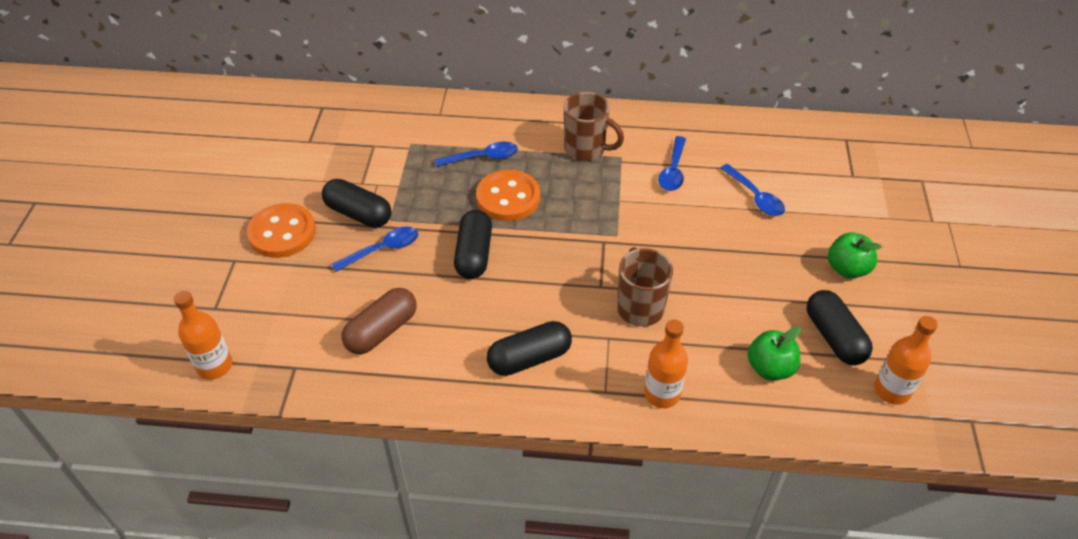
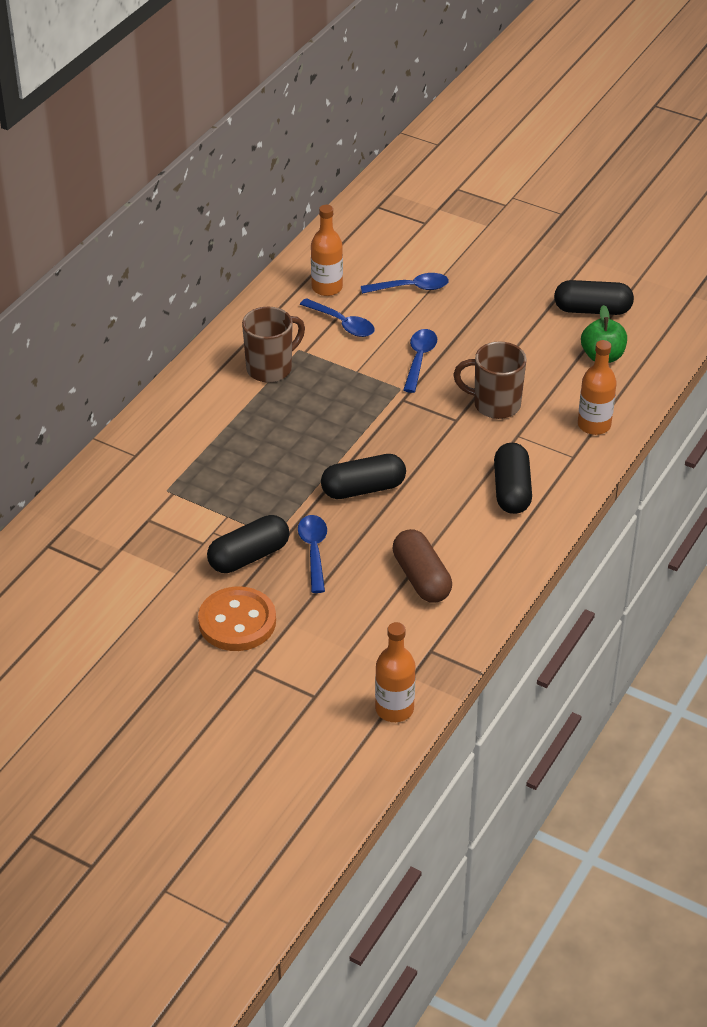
camera: 65 degrees left, 5 degrees down
(474, 254) = (363, 489): black capsule -> black capsule turned 45 degrees counterclockwise
(483, 157) = (229, 443): blue spoon -> blue spoon (419, 359)
(508, 198) = (301, 443): orange button -> none
(847, 269) = (527, 272): green apple -> none
(892, 390) = (659, 303): orange bottle -> orange bottle (327, 288)

